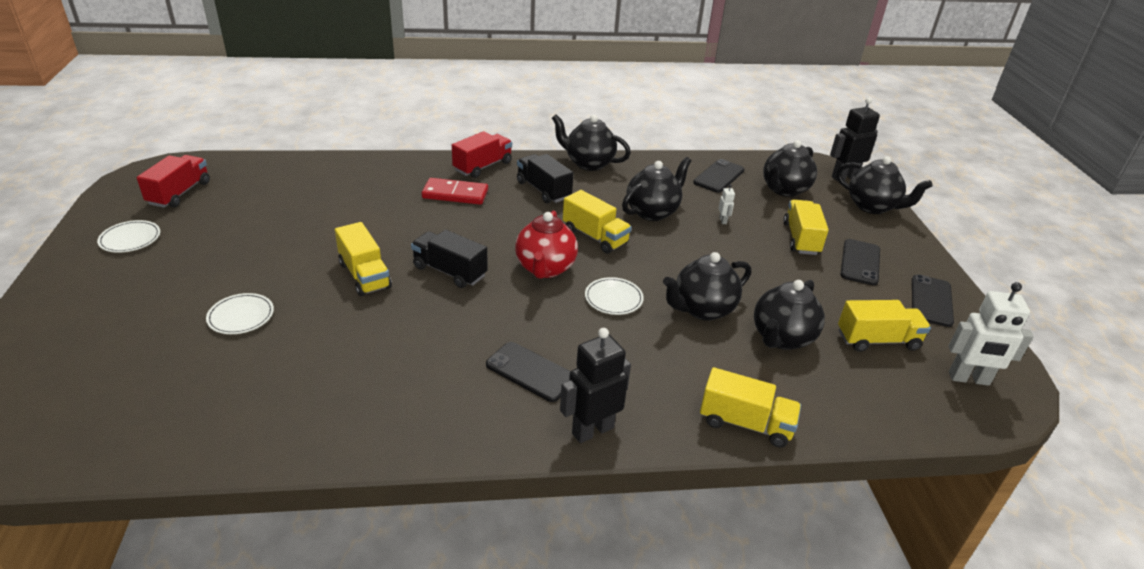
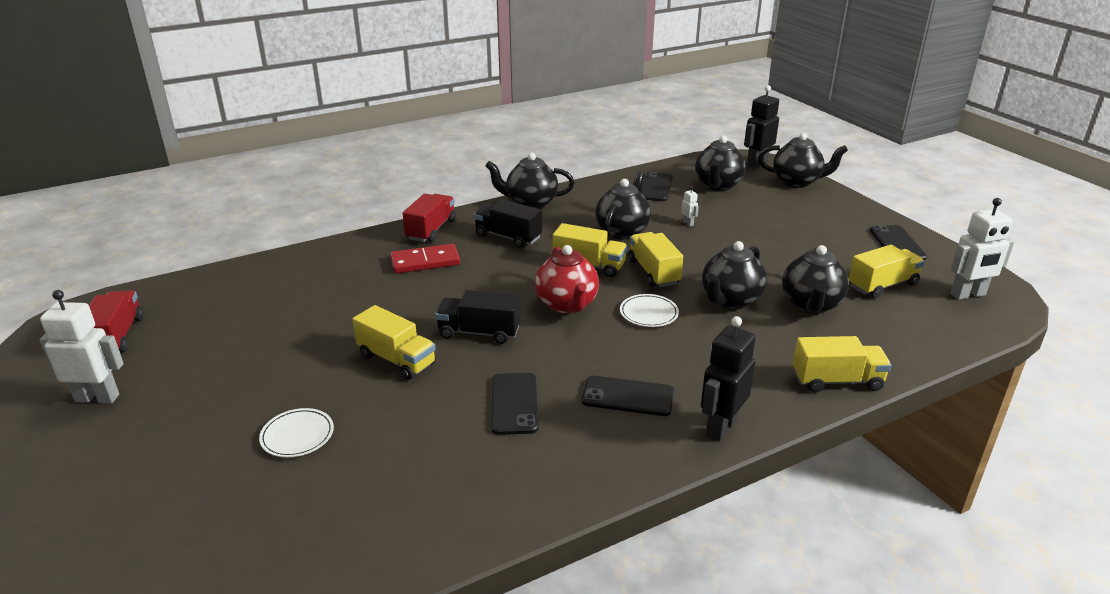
camera: 20 degrees left, 5 degrees down
(130, 239) = (97, 398): white plate -> white robot
(801, 239) = (762, 222): yellow truck -> yellow truck (653, 272)
(860, 262) = (822, 228): black phone -> black phone (514, 403)

